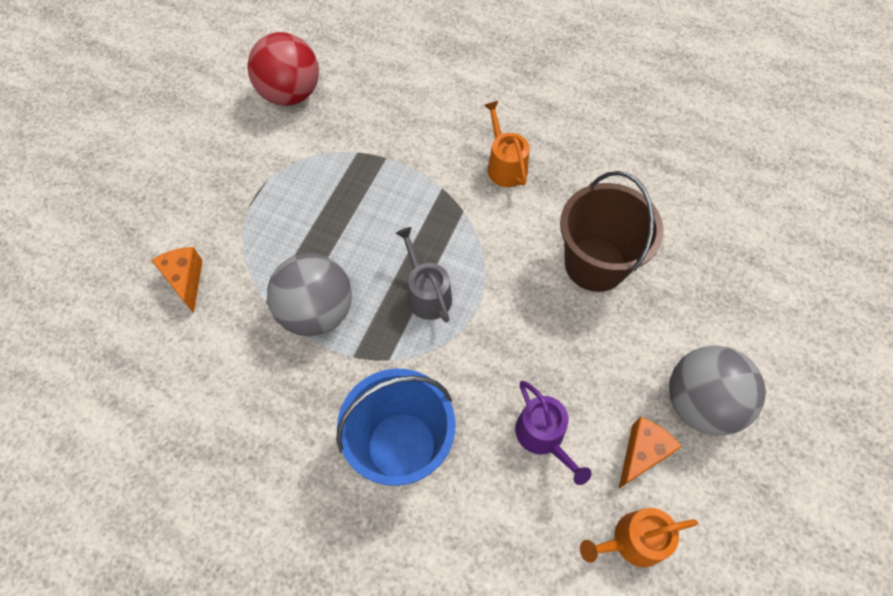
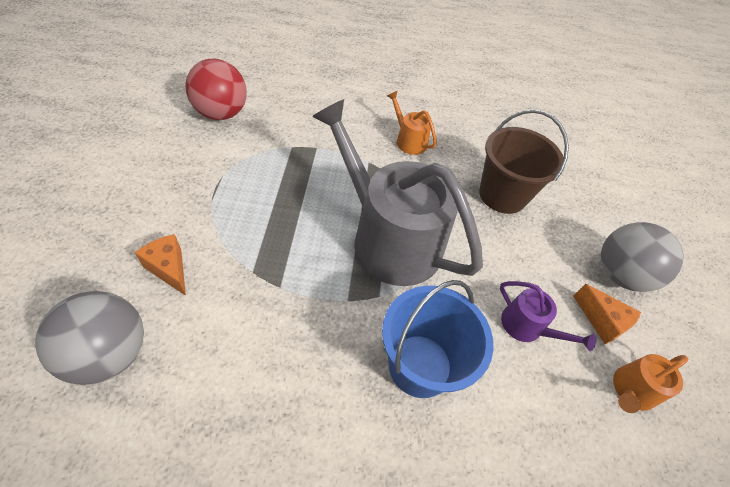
camera: 25 degrees left, 10 degrees down
(317, 312) = (302, 271): grey ball -> grey ball (110, 353)
(427, 294) = (389, 238): grey watering can -> grey watering can, size x2.35
(641, 454) = (601, 321): orange cheese -> orange cheese turned 120 degrees clockwise

